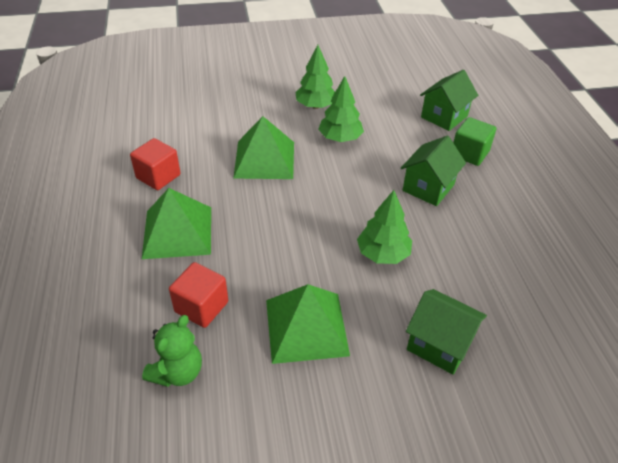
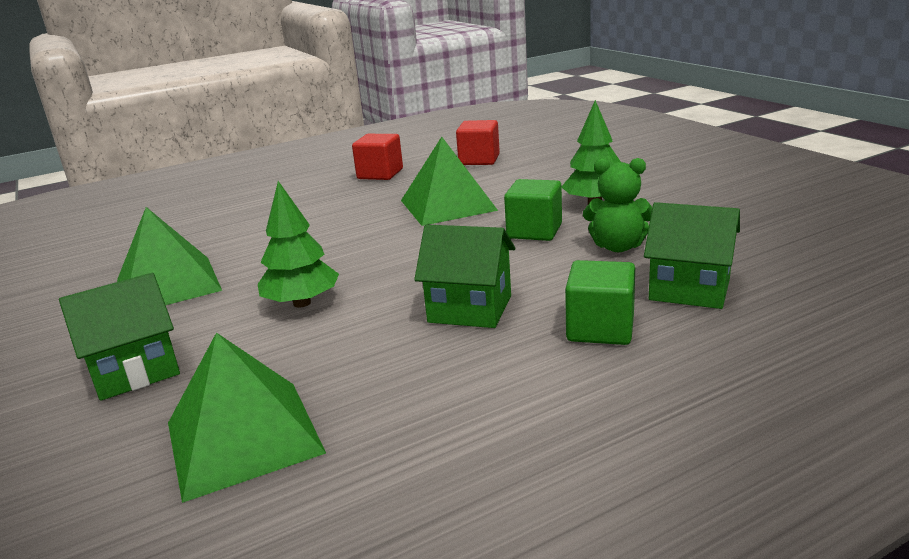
camera: 75 degrees right, 20 degrees down
(177, 232) = (299, 200): green pyramid -> green pyramid (243, 437)
(177, 372) = (113, 244): green teddy bear -> green teddy bear (618, 246)
(201, 307) = (195, 234): red cube -> red cube (479, 160)
(340, 138) = (534, 231): green tree -> green cube
(439, 344) = (135, 371): green house -> green house turned 45 degrees clockwise

